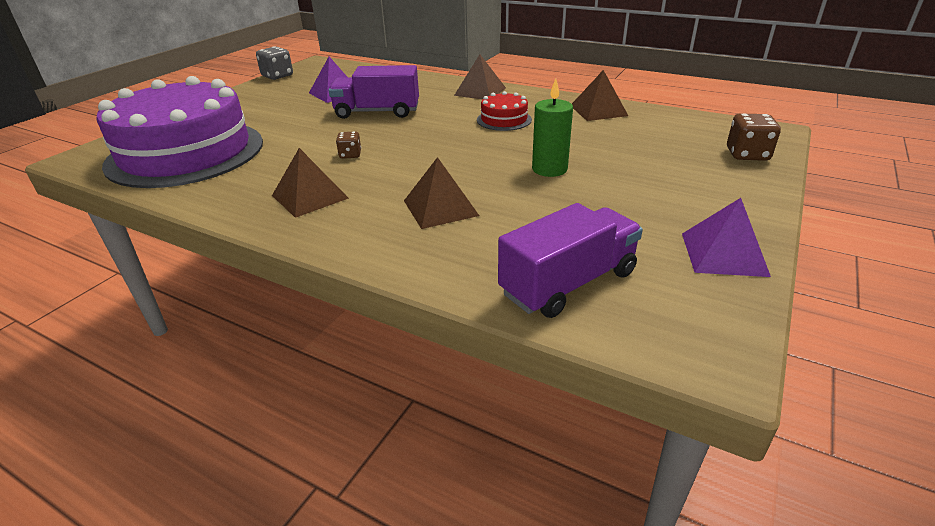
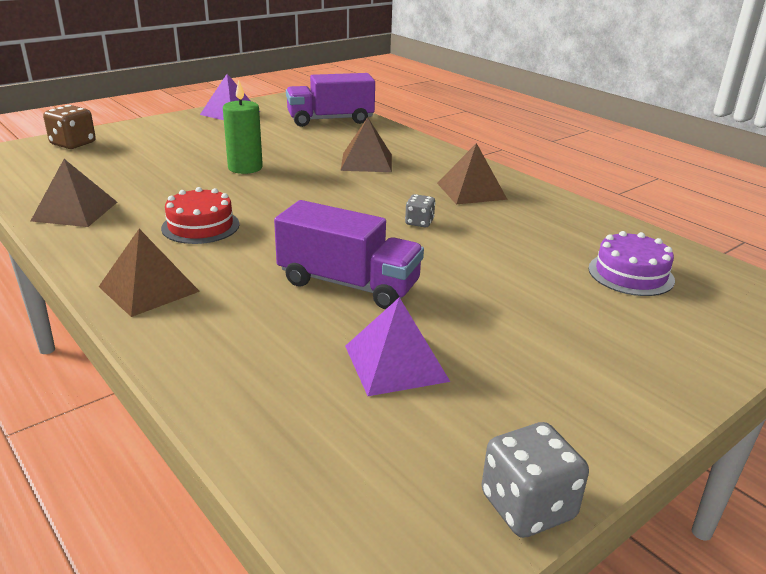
camera: 160 degrees left, 5 degrees down
(186, 153) = (630, 274): purple cake -> purple cake, size x0.41
(350, 155) = (419, 222): brown dice -> grey dice

